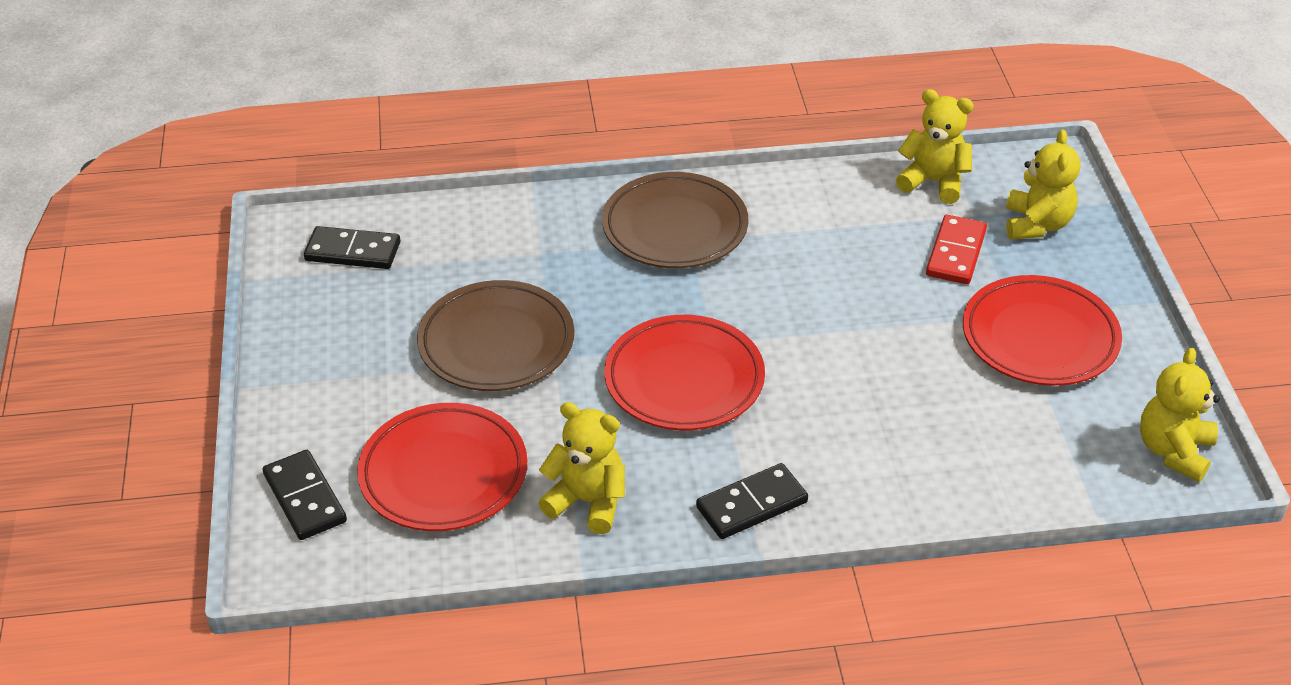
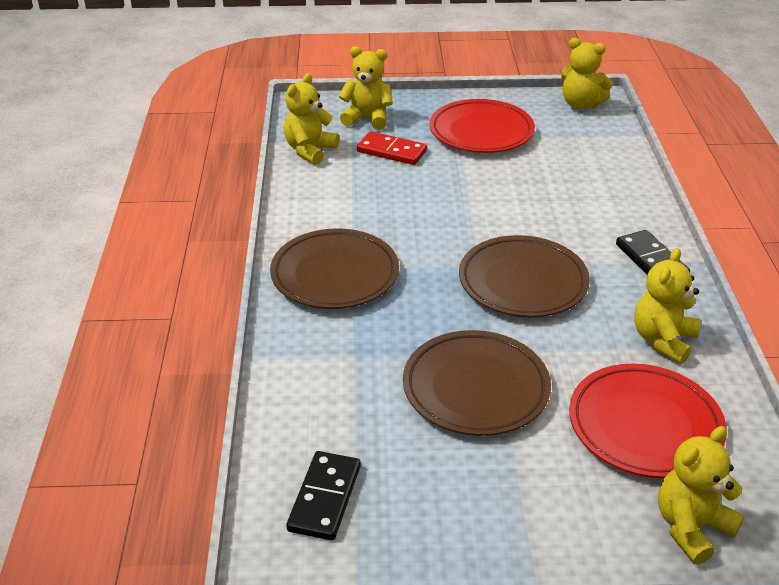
camera: 85 degrees left, 5 degrees down
(305, 498) = (691, 527): black domino -> yellow teddy bear
(684, 380) = (523, 282): red plate -> brown plate

